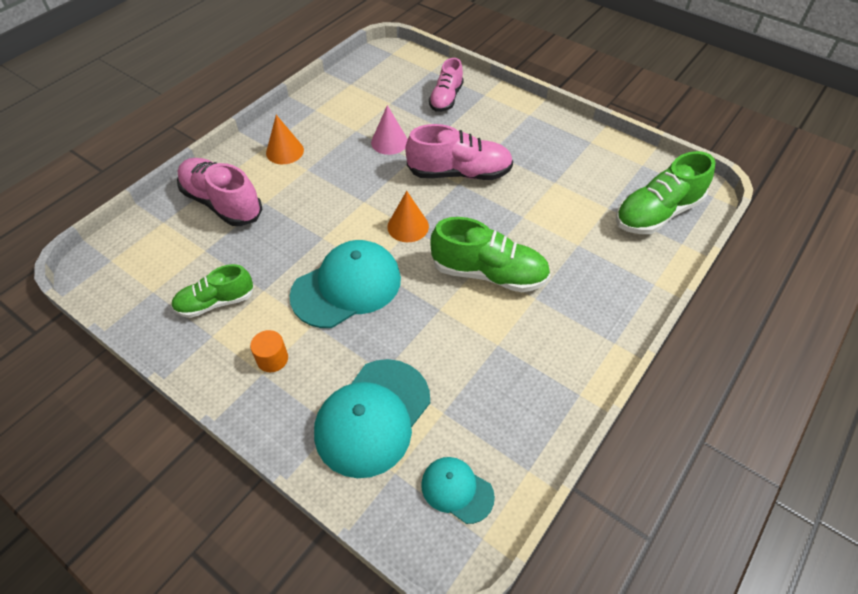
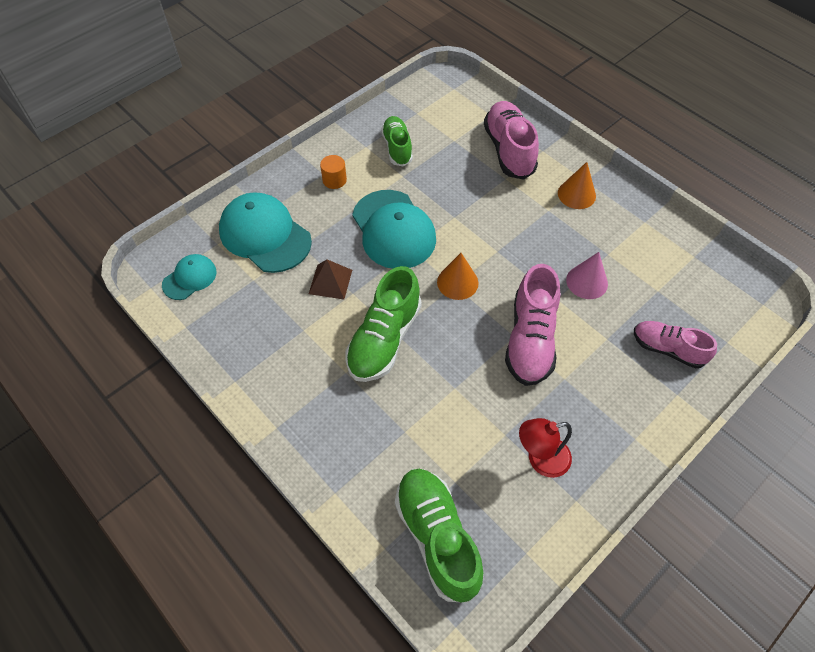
camera: 100 degrees right, 5 degrees up
(222, 203) = (509, 150): pink shoe -> pink shoe turned 60 degrees counterclockwise
(429, 332) = (330, 281): none -> brown pyramid
(567, 161) = (540, 459): none -> red lamp

